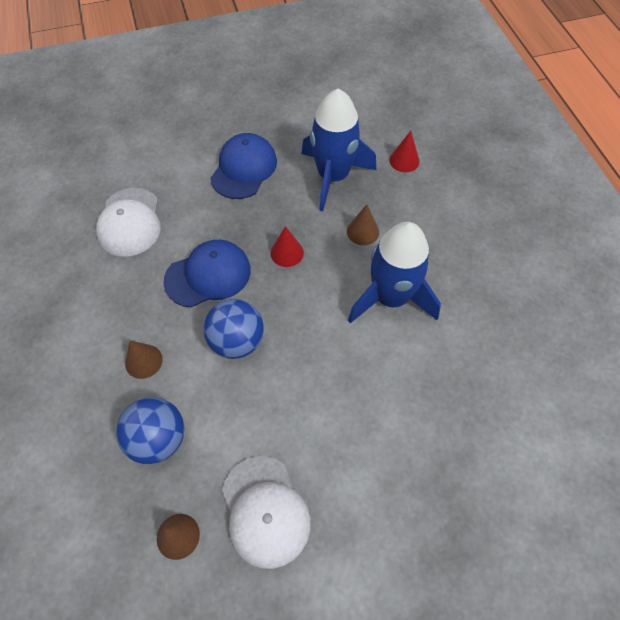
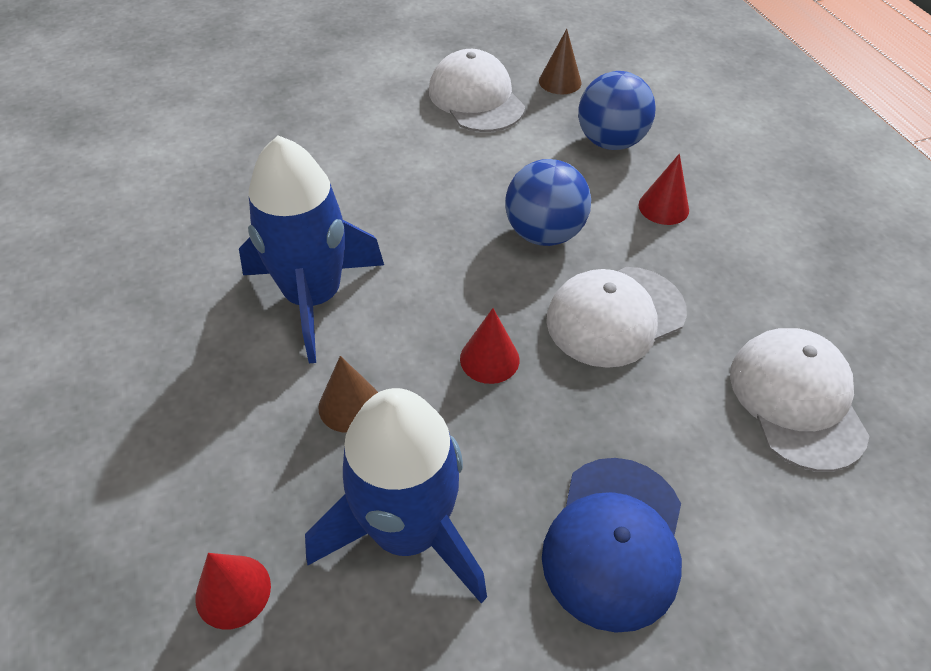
camera: 175 degrees right, 10 degrees down
(143, 361) = (663, 207): brown cone -> red cone
(208, 275) = (615, 316): blue cap -> white cap

